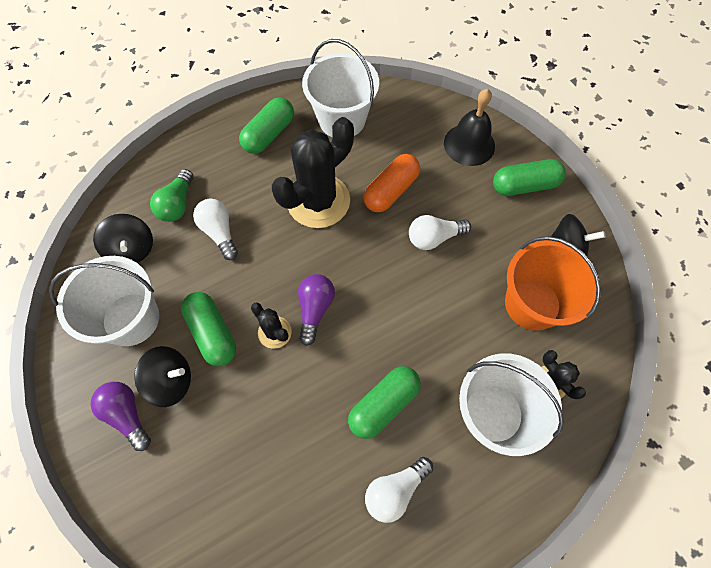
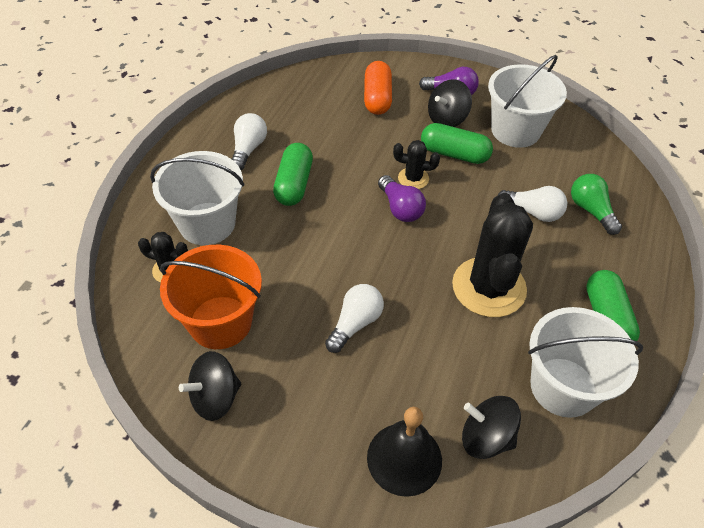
camera: 140 degrees right, 15 degrees down
(132, 249) = (575, 164): black spinning top -> black spinning top (486, 438)
(391, 191) = (436, 342): orange capsule -> orange capsule (377, 98)
(524, 185) = (304, 447): green capsule -> none

